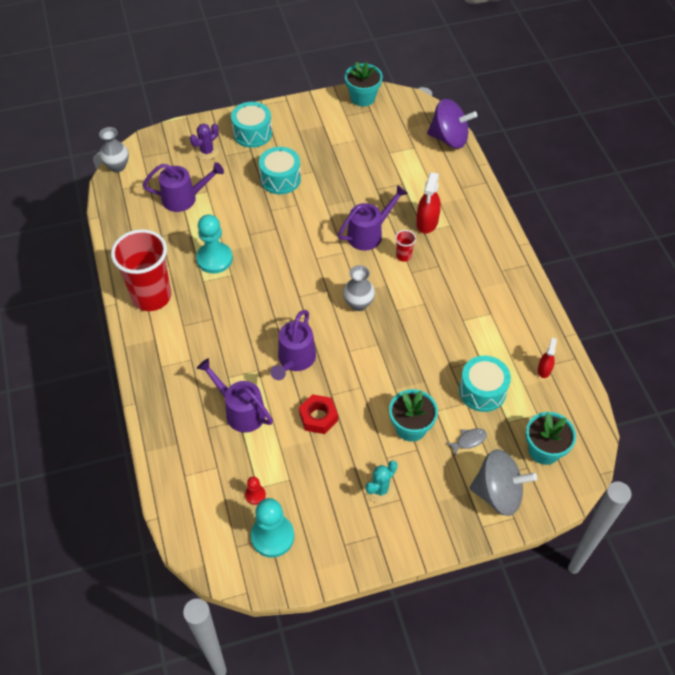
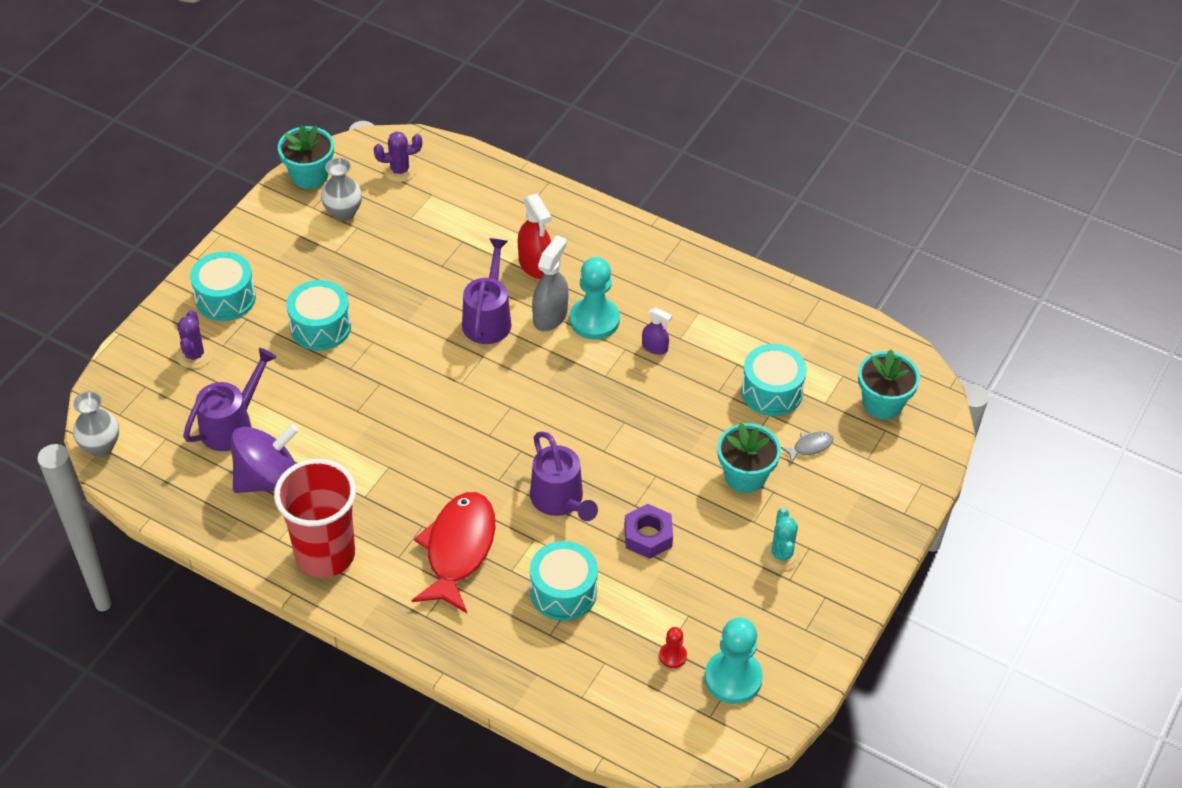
camera: 45 degrees left, 5 degrees down
(214, 259) = (349, 464): turquoise pawn -> turquoise pawn (594, 320)
(215, 345) = (458, 550): none -> red fish
(240, 410) = (563, 592): purple watering can -> turquoise drum
(318, 417) = (648, 536): red nut -> purple nut
(358, 304) = (559, 397): grey vase -> grey vase (343, 213)
(403, 256) = (550, 316): red cup -> grey spray bottle
(411, 124) = (400, 170): none -> purple cactus
(442, 315) = (655, 347): none -> purple spray bottle
(449, 138) = (458, 160): purple spinning top -> purple spinning top (268, 479)
(469, 440) = (810, 447): grey fish -> grey fish turned 45 degrees clockwise
(498, 493) = (885, 473): grey spinning top -> none
(544, 369) = (804, 329): red spray bottle -> none

